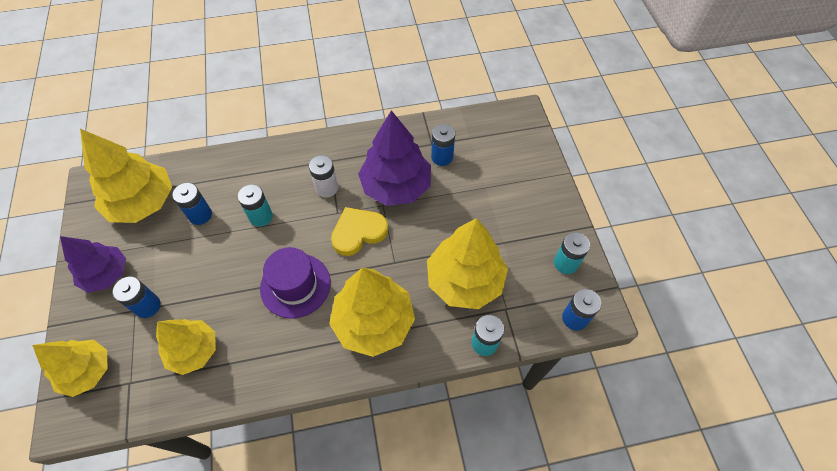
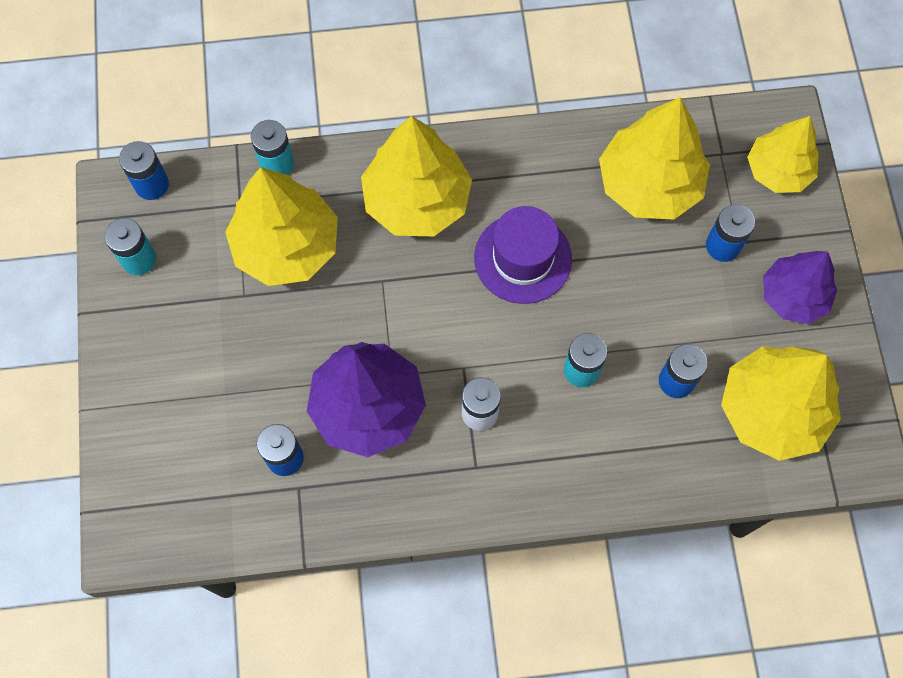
camera: 175 degrees left, 10 degrees up
(193, 350) = (649, 184): yellow tree -> yellow tree, size x1.53
(358, 232) = (432, 331): yellow heart -> none

